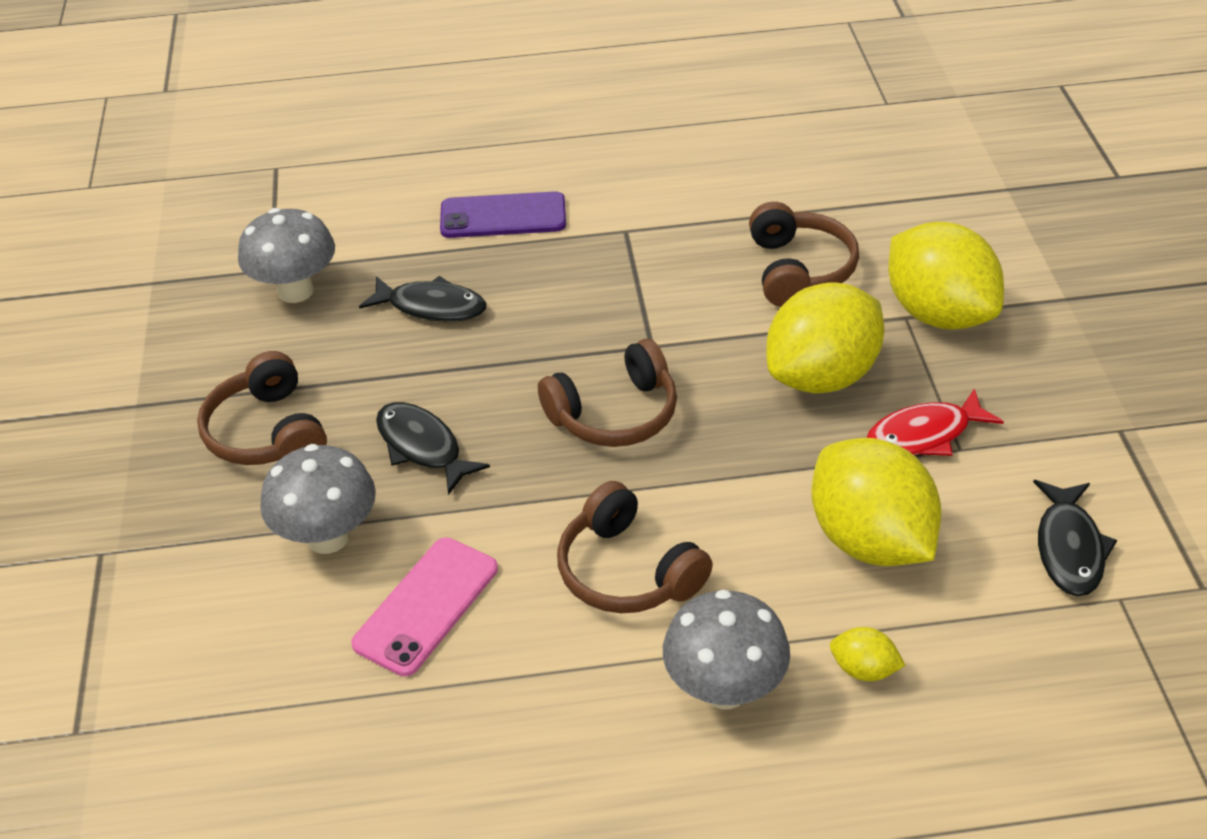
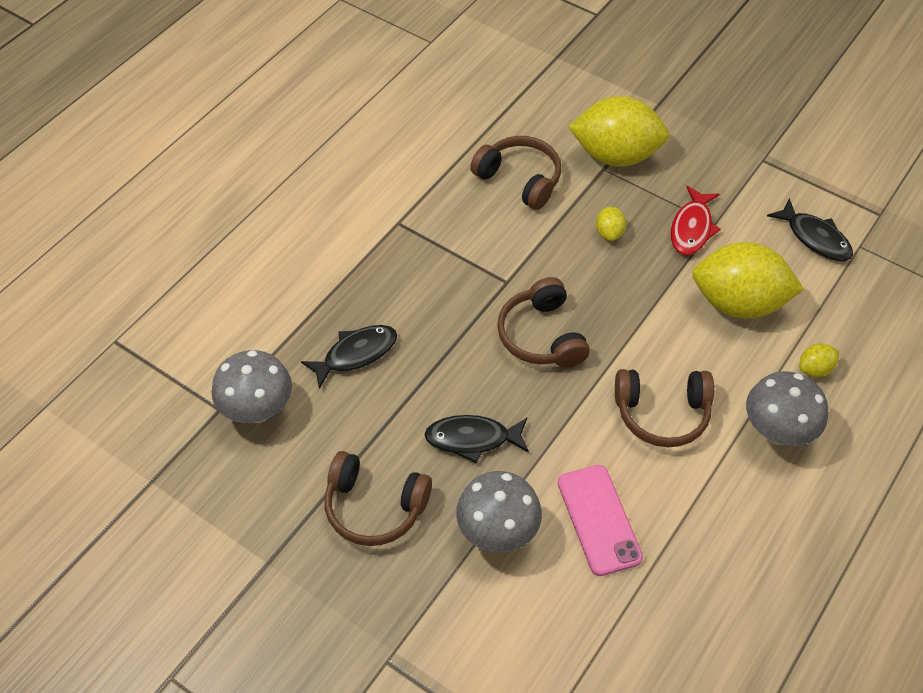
camera: 50 degrees left, 10 degrees up
(503, 216) = (315, 265): purple phone -> none
(614, 414) = (542, 336): brown headphones -> brown headphones turned 150 degrees clockwise
(822, 376) = (609, 233): yellow lemon -> yellow lemon, size x0.42

